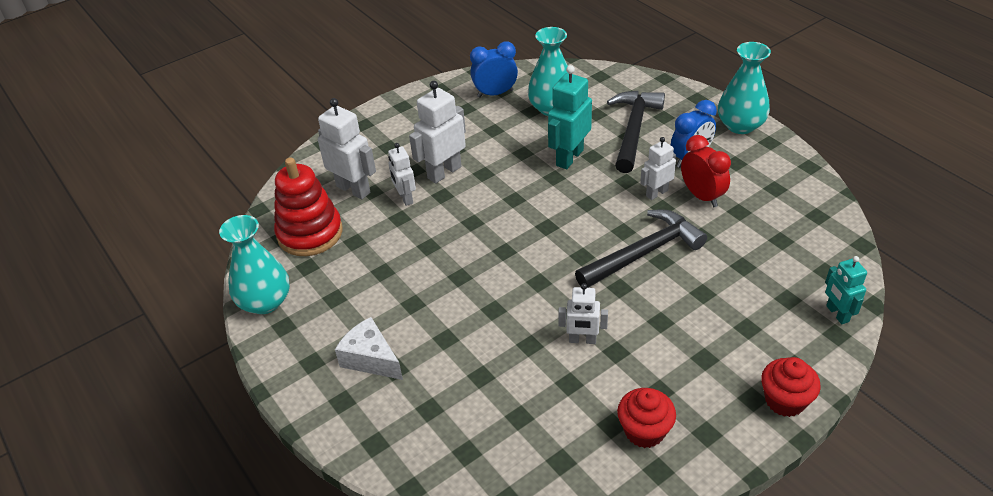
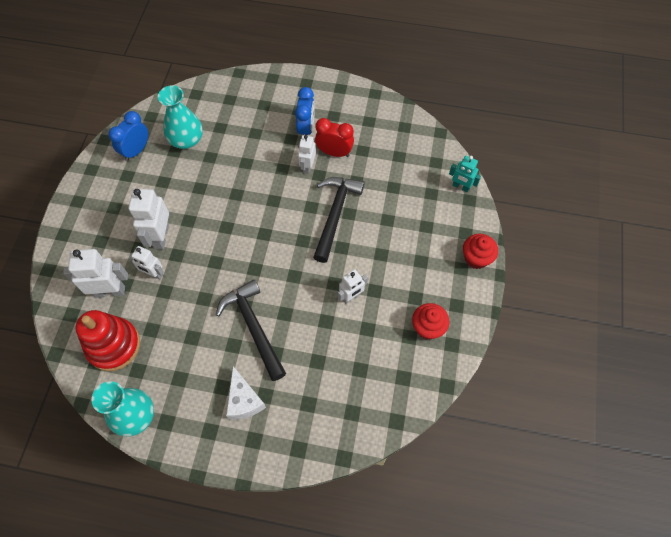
camera: 45 degrees left, 20 degrees up
(371, 359) = (244, 400): white cheese -> white cheese turned 105 degrees counterclockwise
(569, 157) = (233, 173): turquoise robot -> none
(633, 130) = (254, 126): black hammer -> black hammer (253, 327)
(740, 125) = (314, 85): turquoise vase -> none

